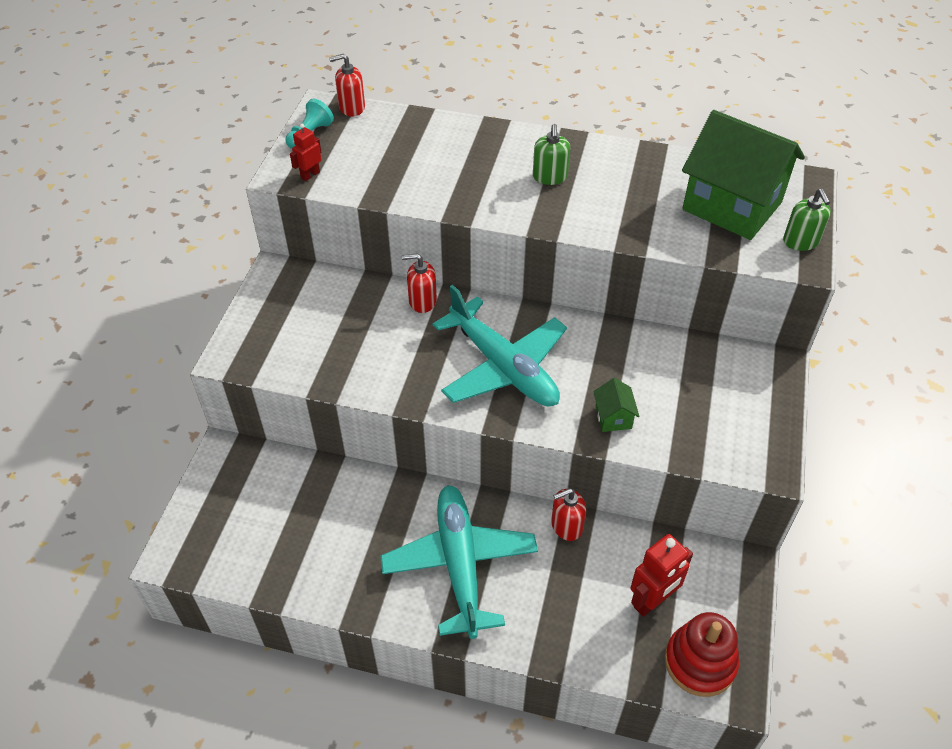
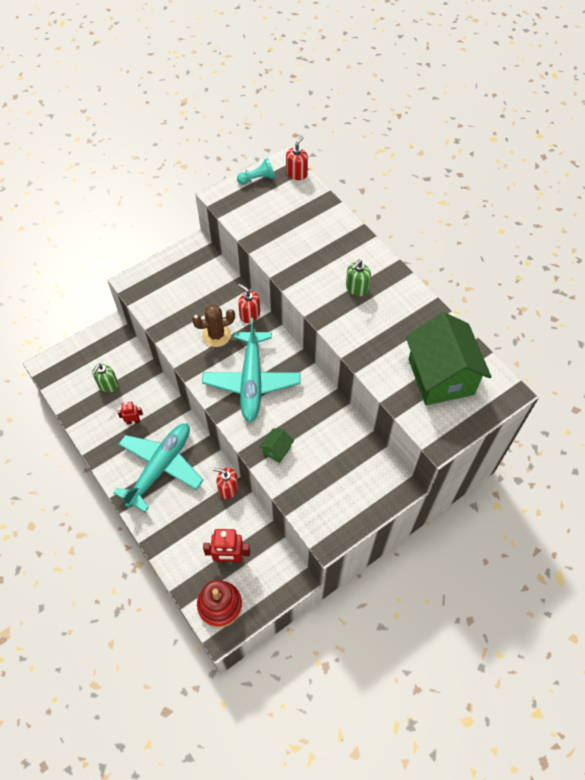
camera: 40 degrees right, 10 degrees up
(310, 175) = (233, 205): red robot -> red robot (133, 421)
(351, 107) = (297, 173): red soap dispenser -> red soap dispenser turned 90 degrees clockwise
(406, 346) = (216, 335): none -> brown cactus
(800, 241) = (454, 427): green soap dispenser -> green soap dispenser (108, 385)

